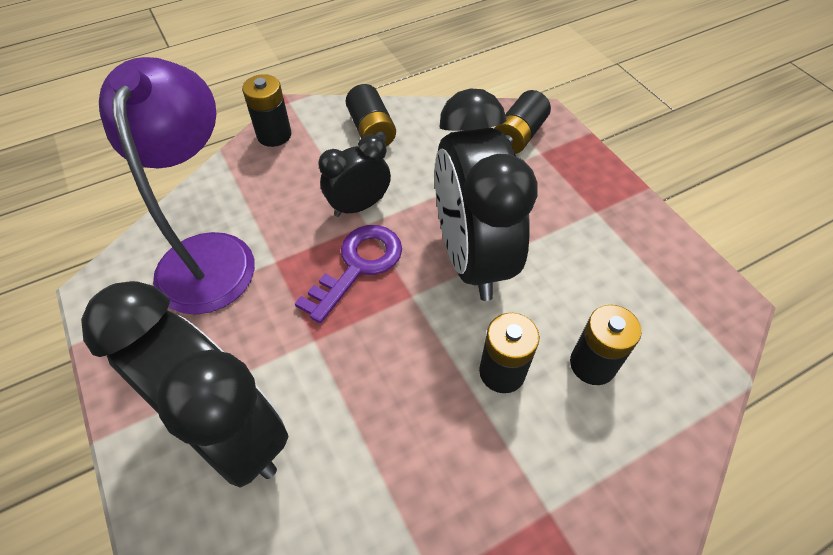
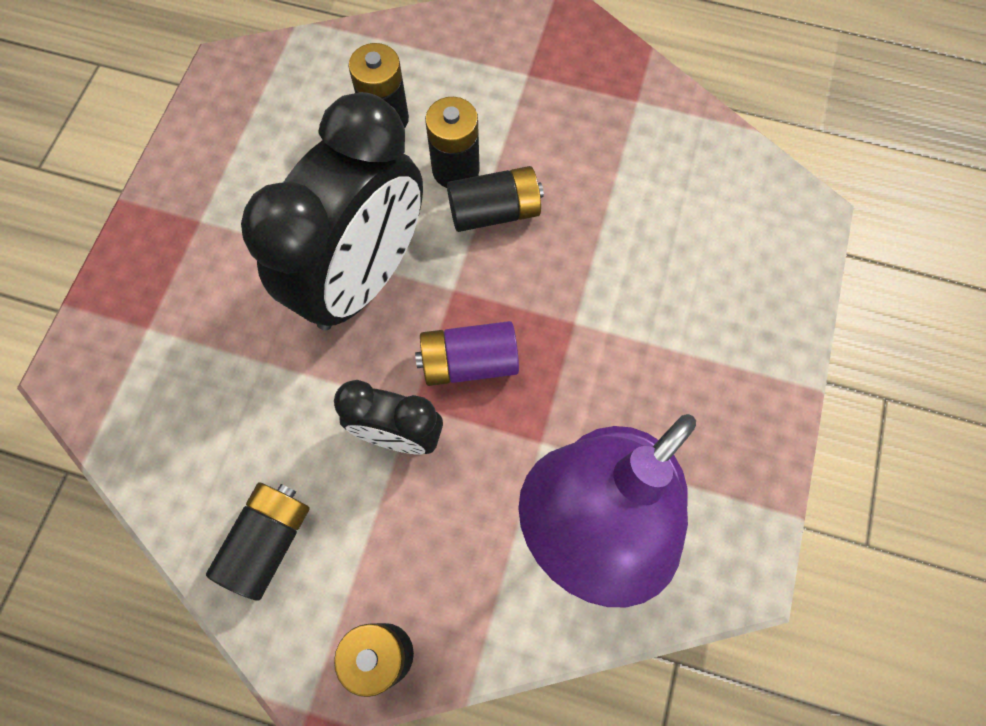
camera: 135 degrees left, 15 degrees up
(230, 433) = (703, 302): black clock -> none
(358, 266) = (469, 362): purple key -> purple battery
(519, 135) = (134, 371): black battery -> black battery (494, 212)

